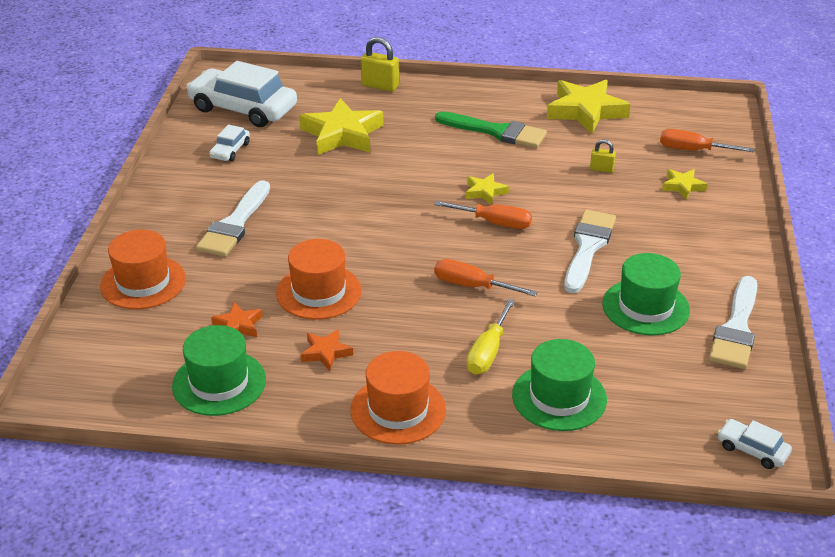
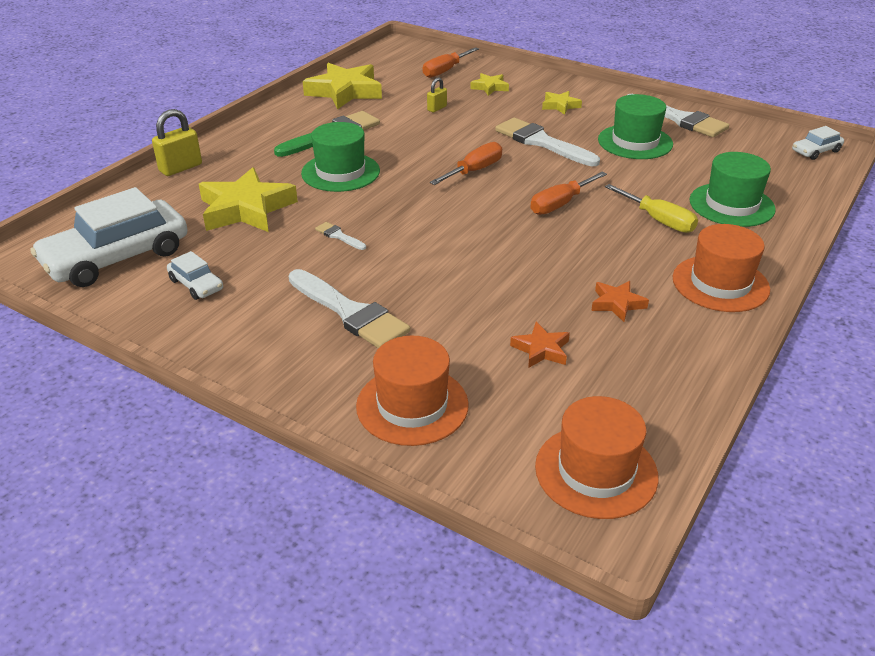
camera: 65 degrees left, 0 degrees up
(219, 383) = (634, 383): green hat -> green hat (340, 172)
(319, 292) = (515, 286): orange hat -> orange hat (596, 471)
(333, 187) = (338, 236): none -> white brush
(485, 192) = (423, 163): yellow star -> yellow star (560, 106)

